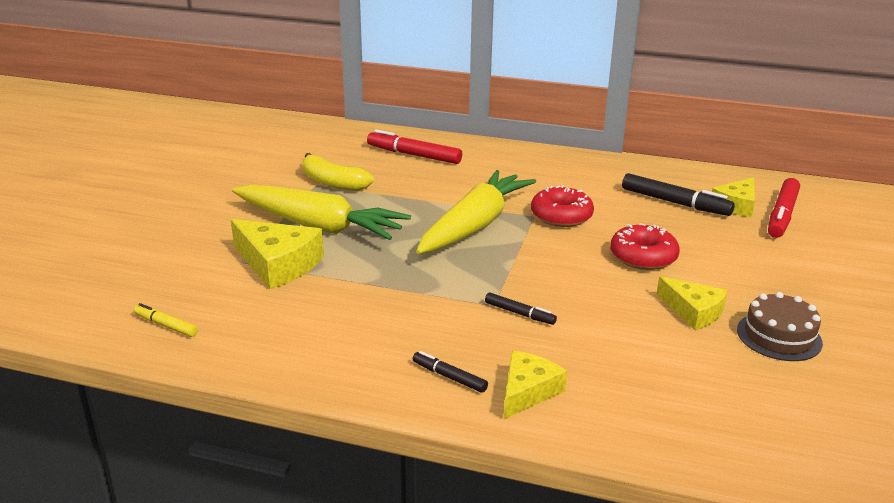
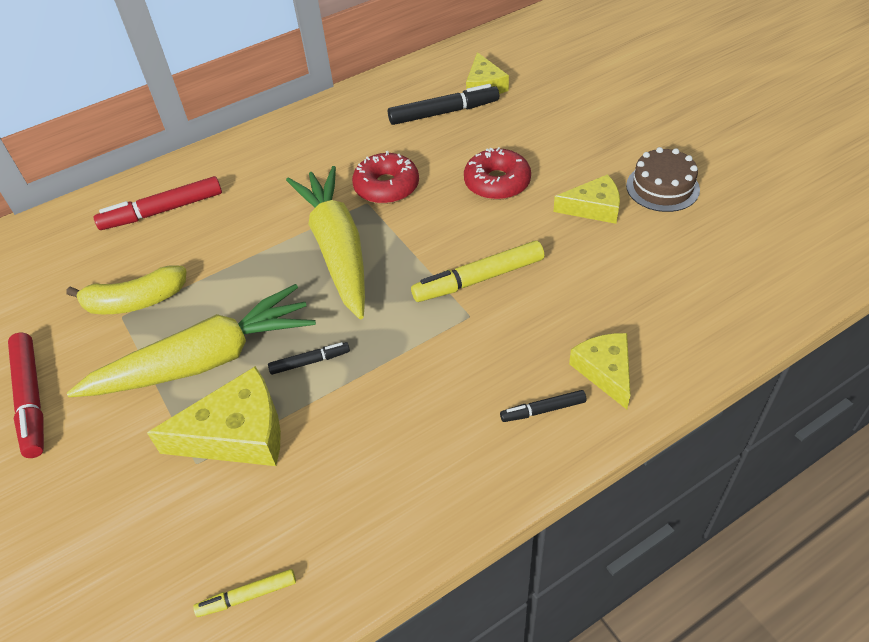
camera: 45 degrees left, 20 degrees up
(519, 314) = (499, 307): black marker -> black marker (310, 362)
(533, 292) = (478, 279): none -> yellow marker
(782, 215) = (523, 75): red marker -> red marker (31, 399)

